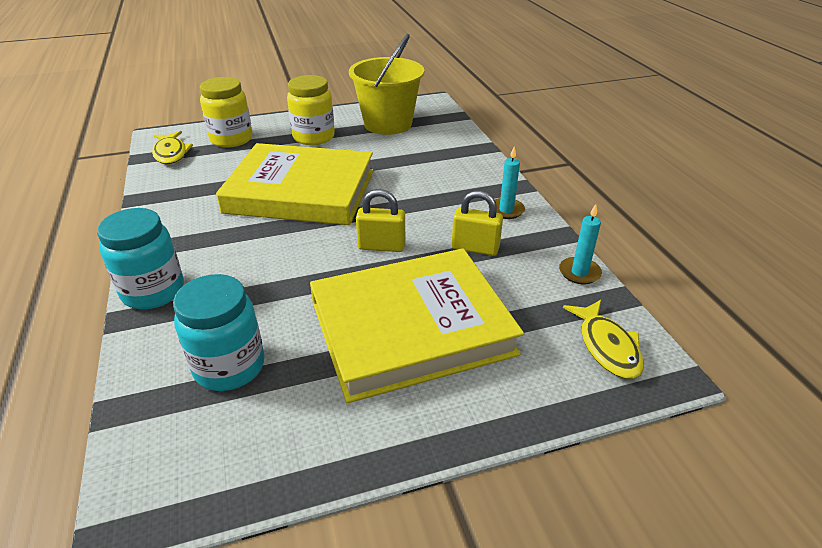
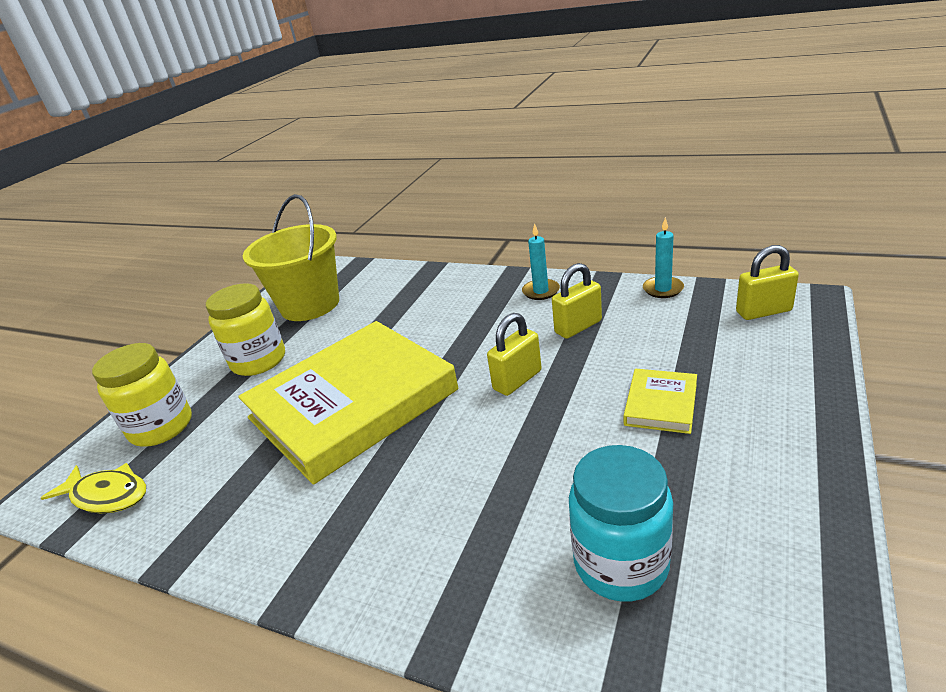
camera: 45 degrees left, 5 degrees down
(153, 291) = (409, 601): turquoise jar -> none
(411, 328) = (660, 404): yellow book -> yellow book, size x0.41
(607, 346) = (763, 311): yellow fish -> yellow padlock

